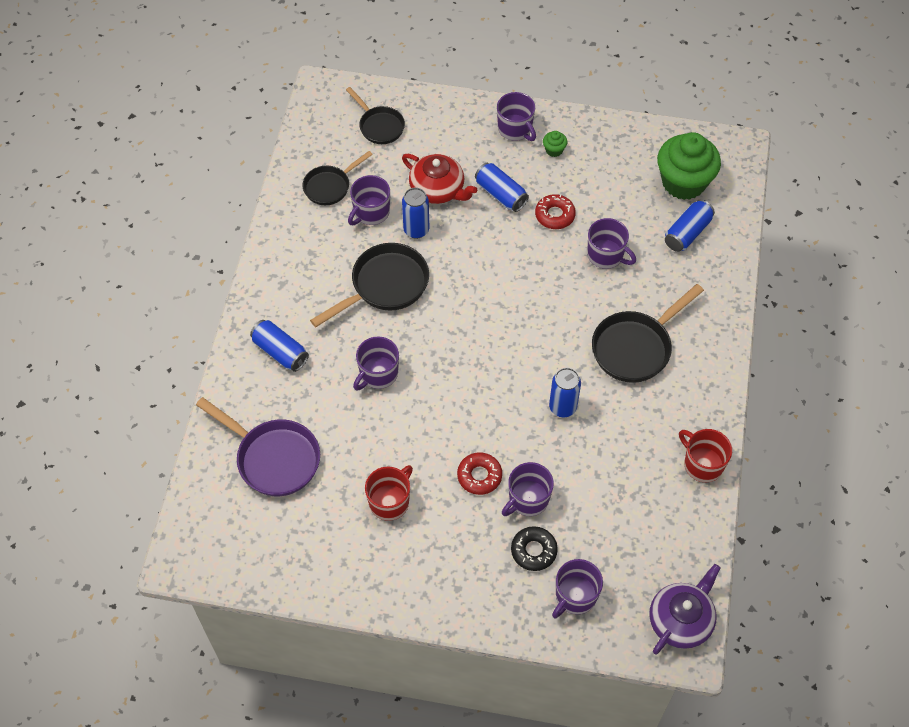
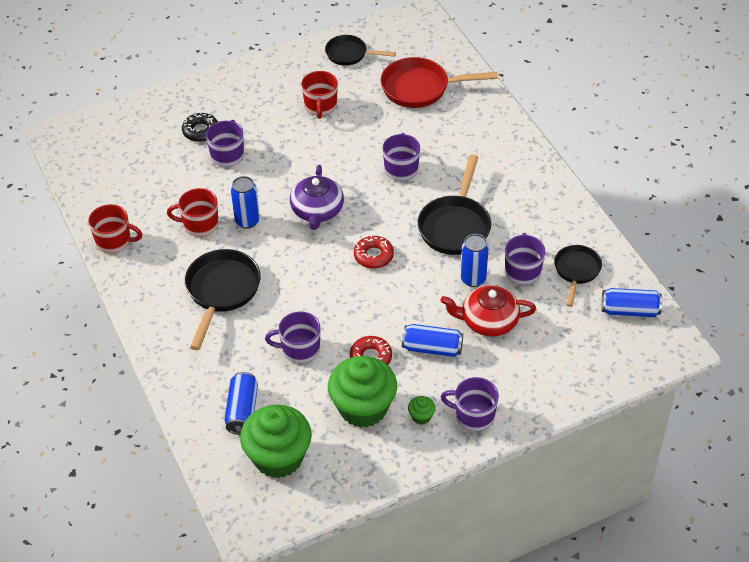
camera: 145 degrees right, 10 degrees down
(273, 458) = (420, 88): purple pan -> red pan
(280, 352) = (484, 144): blue can -> blue can (630, 310)
(379, 126) = (592, 345): black pan -> black pan (350, 54)
(479, 476) = (273, 150): red donut -> red donut (373, 256)
(575, 596) = (154, 123): purple mug -> none
(592, 181) = (363, 408): none -> green cupcake
(609, 431) = (200, 225): none -> red mug
(681, 620) = (73, 146): purple teapot -> purple teapot (317, 211)

